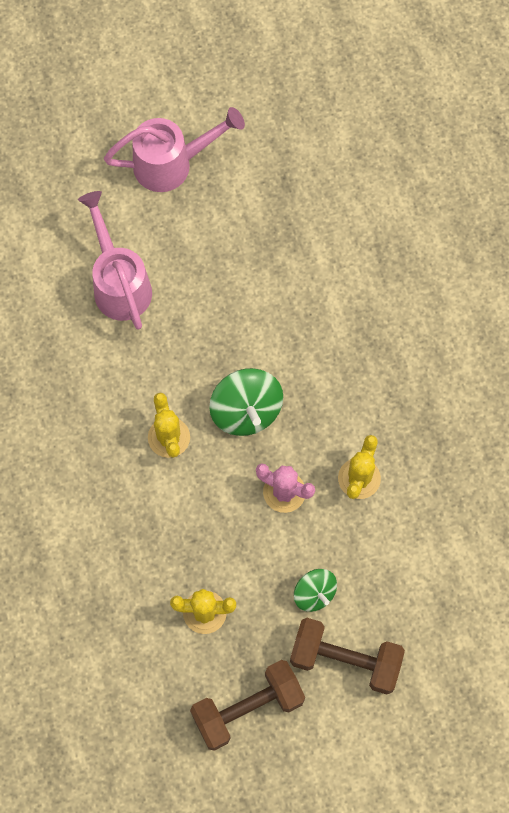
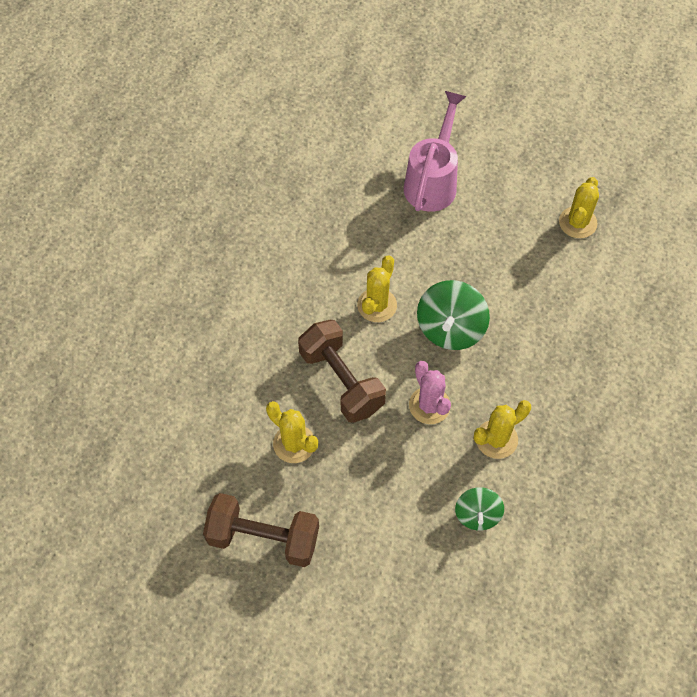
camera: 40 degrees right, 10 degrees down
(172, 164) = (540, 132): pink watering can -> none
(272, 230) = (577, 222): none -> yellow cactus
(314, 593) = (388, 495): green spinning top -> green spinning top (477, 515)
(345, 660) = (369, 563): brown dumbbell -> brown dumbbell (341, 381)

